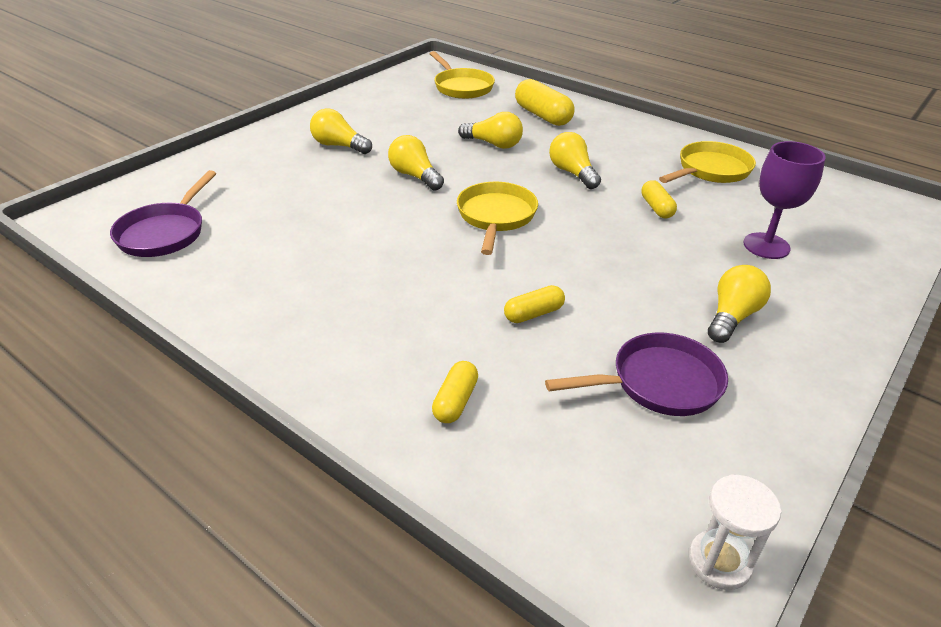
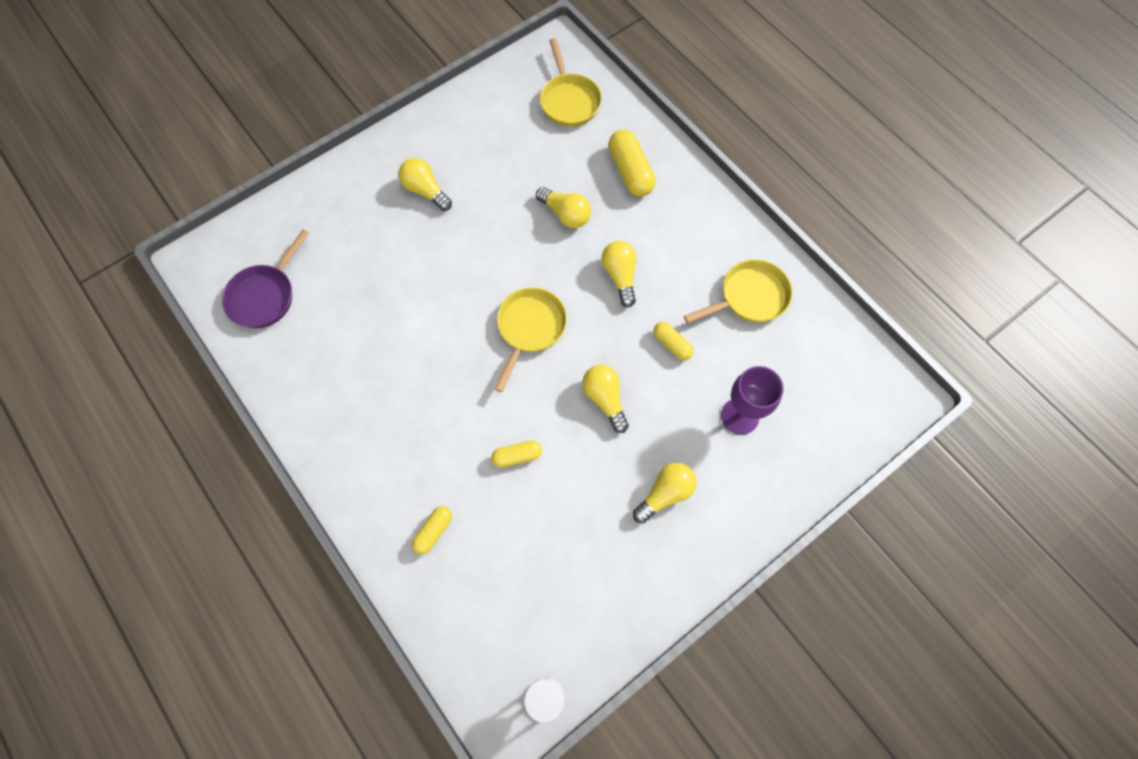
camera: 15 degrees right, 30 degrees up
(415, 176) = (479, 253): yellow light bulb -> yellow light bulb (605, 399)
(656, 208) = (672, 344): yellow capsule -> yellow capsule turned 45 degrees counterclockwise
(659, 383) = (577, 548): purple pan -> none

